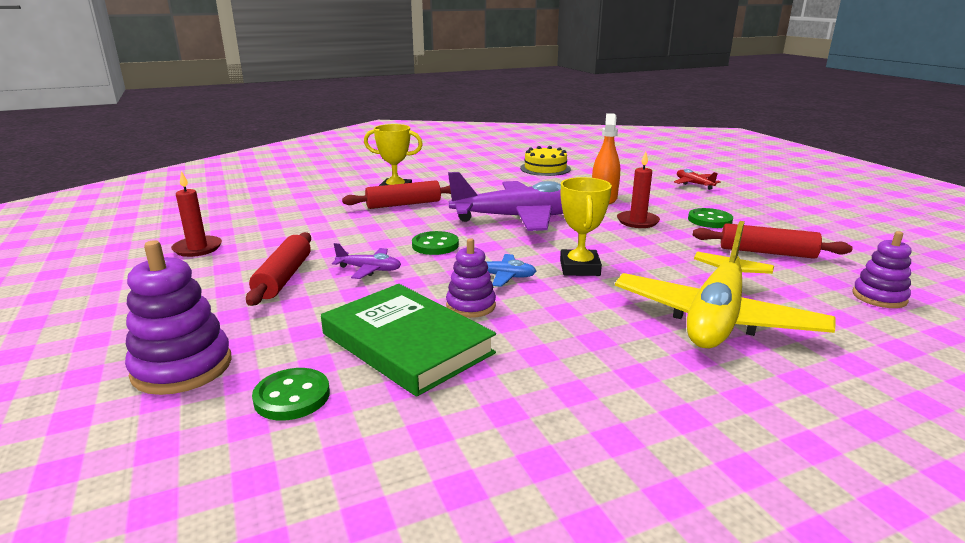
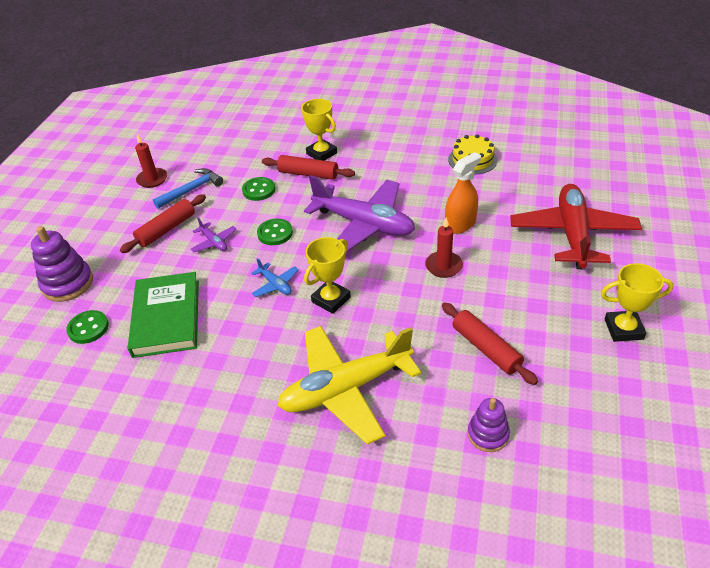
camera: 40 degrees right, 20 degrees up
(272, 243) = (192, 190): none -> blue hammer
(471, 306) = (228, 303): purple stacking toy -> none
(694, 184) = (572, 234): red plane -> red plane, size x2.40
(709, 220) = (504, 290): green button -> green button (259, 190)
(825, 214) = (623, 329): none -> yellow trophy

